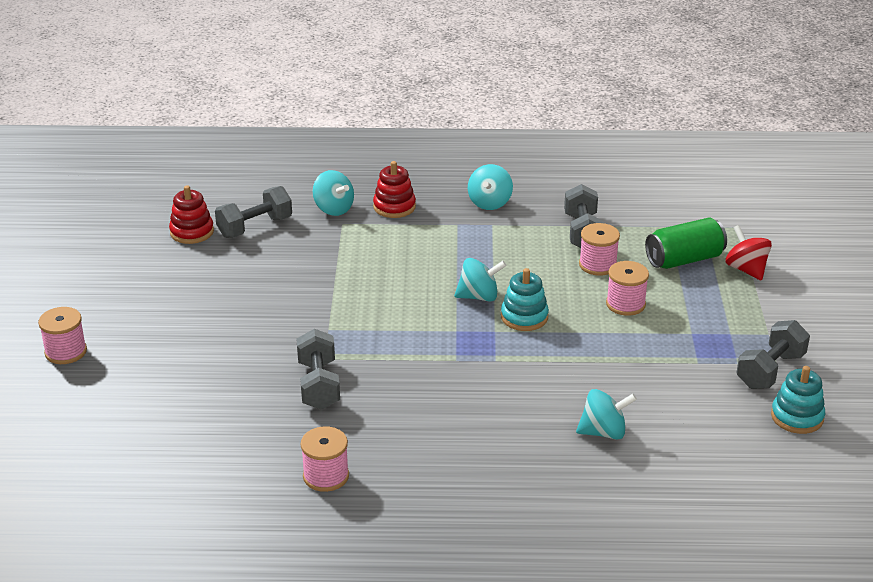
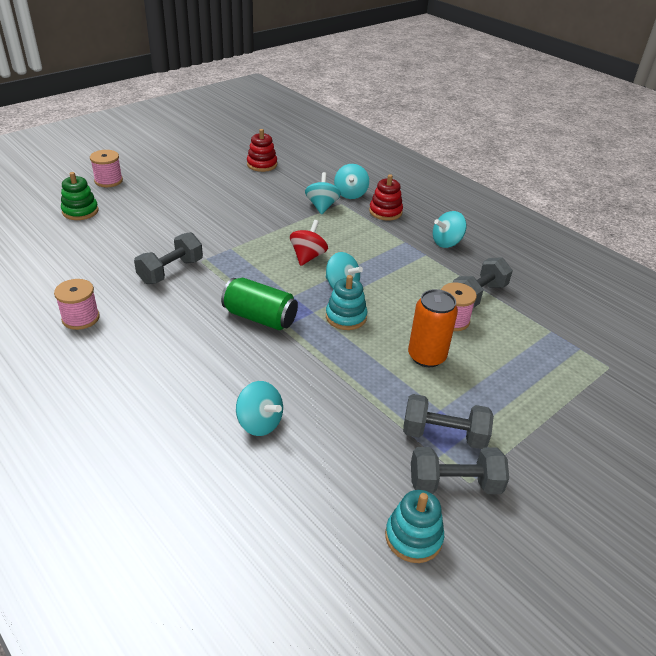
camera: 45 degrees right, 5 degrees up
(108, 399) = (80, 211): none -> green stacking toy
(255, 227) = (294, 179): grey dumbbell -> grey dumbbell (443, 435)
(331, 237) = (322, 206): none -> turquoise spinning top
(625, 304) = (426, 356): pink spool -> orange can
(684, 259) = (524, 359): green can -> green can (260, 317)
(746, 269) = (564, 399): red spinning top -> red spinning top (308, 256)

